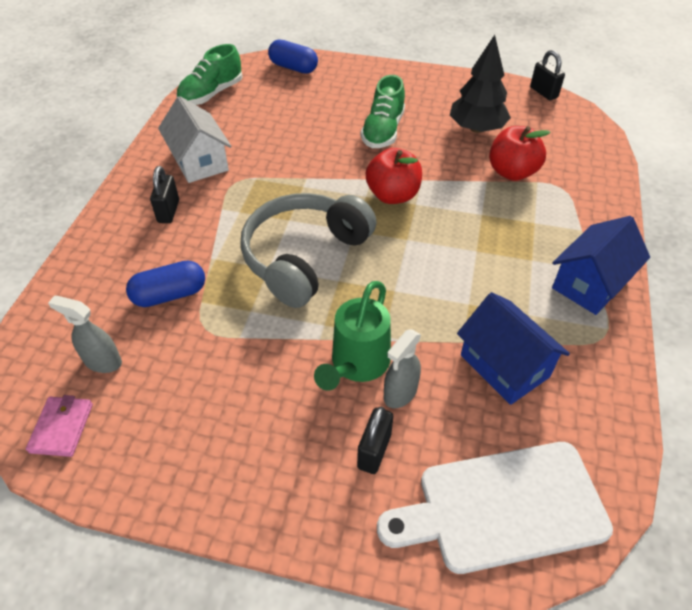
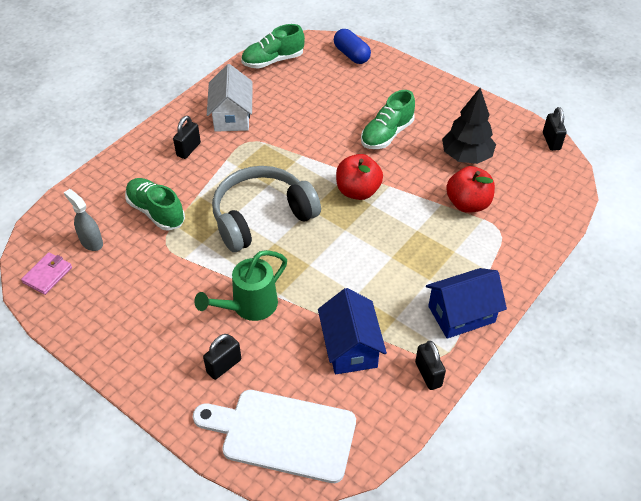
camera: 25 degrees right, 0 degrees up
(170, 295) = (156, 212): blue capsule -> green shoe
(400, 393) = (265, 336): grey spray bottle -> none
(607, 362) = (428, 374): none -> black padlock

